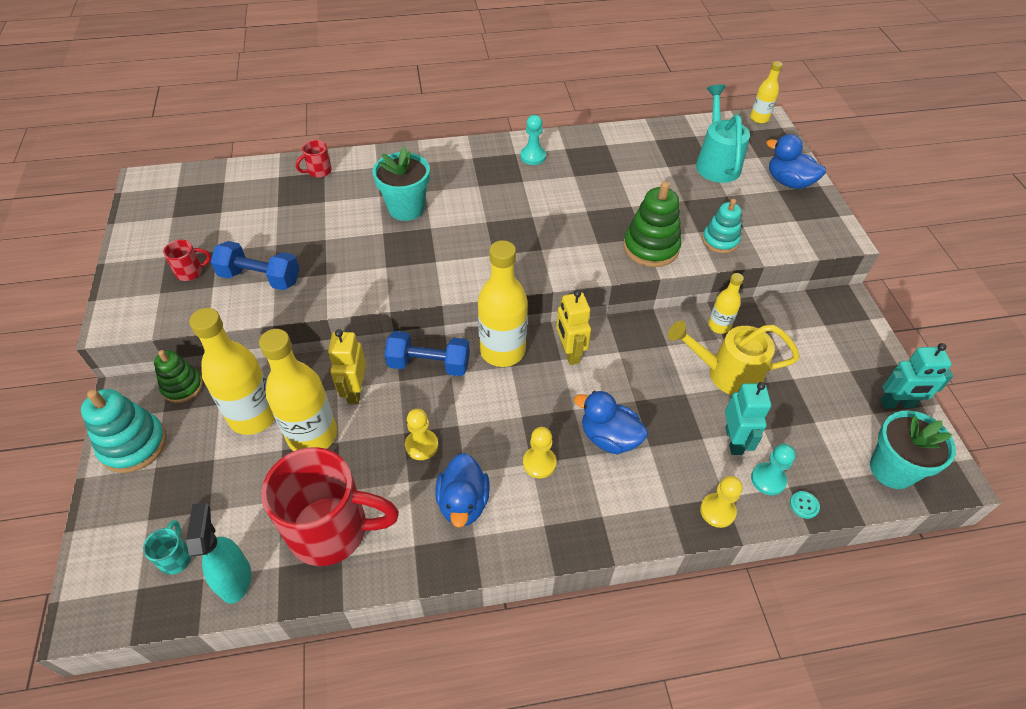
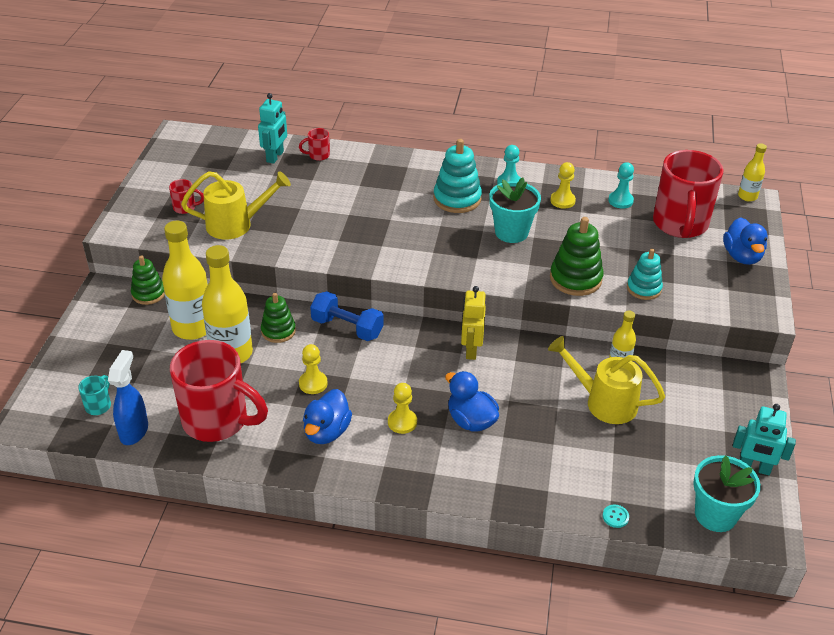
camera: 20 degrees right, 10 degrees down
(133, 445) = (98, 324): turquoise stacking toy -> turquoise stacking toy (457, 199)
(235, 579) = (134, 431): turquoise spray bottle -> blue spray bottle
(260, 278) = (236, 225): blue dumbbell -> yellow watering can
(355, 391) = (278, 331): yellow robot -> green stacking toy
(406, 208) = (377, 200): turquoise flower pot -> turquoise flower pot (511, 232)
(502, 351) = (413, 333): yellow bottle -> none
(716, 162) = (680, 225): turquoise watering can -> red mug
(717, 511) = (535, 498): yellow pawn -> yellow pawn (562, 201)
(734, 440) = (580, 453): turquoise robot -> turquoise robot (275, 157)
(768, 479) = (594, 489): turquoise pawn -> turquoise pawn (620, 201)
(788, 182) = (742, 256): blue duck -> blue duck turned 150 degrees counterclockwise

